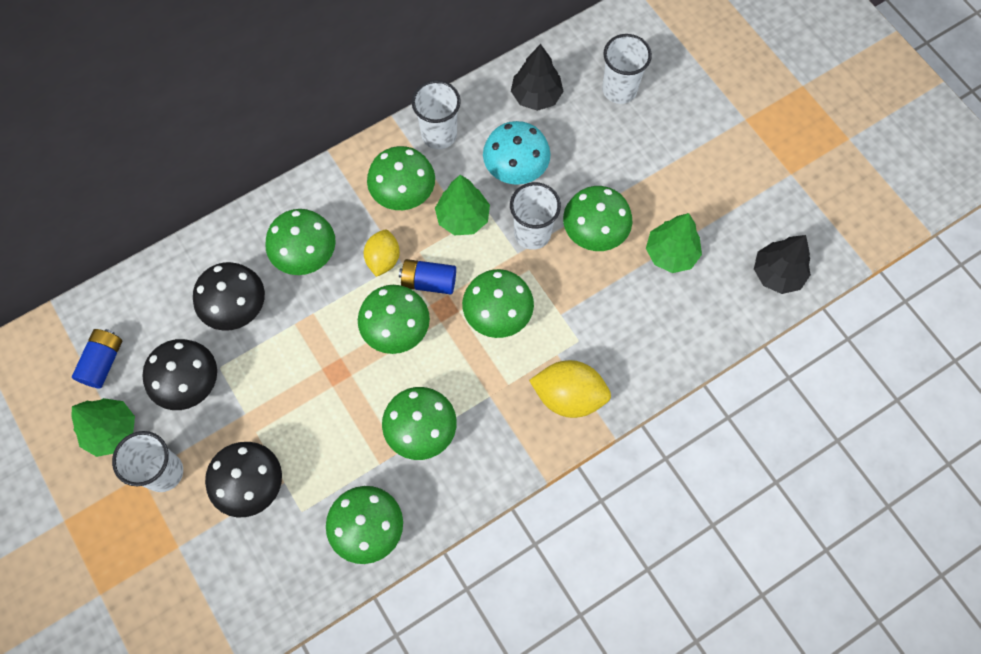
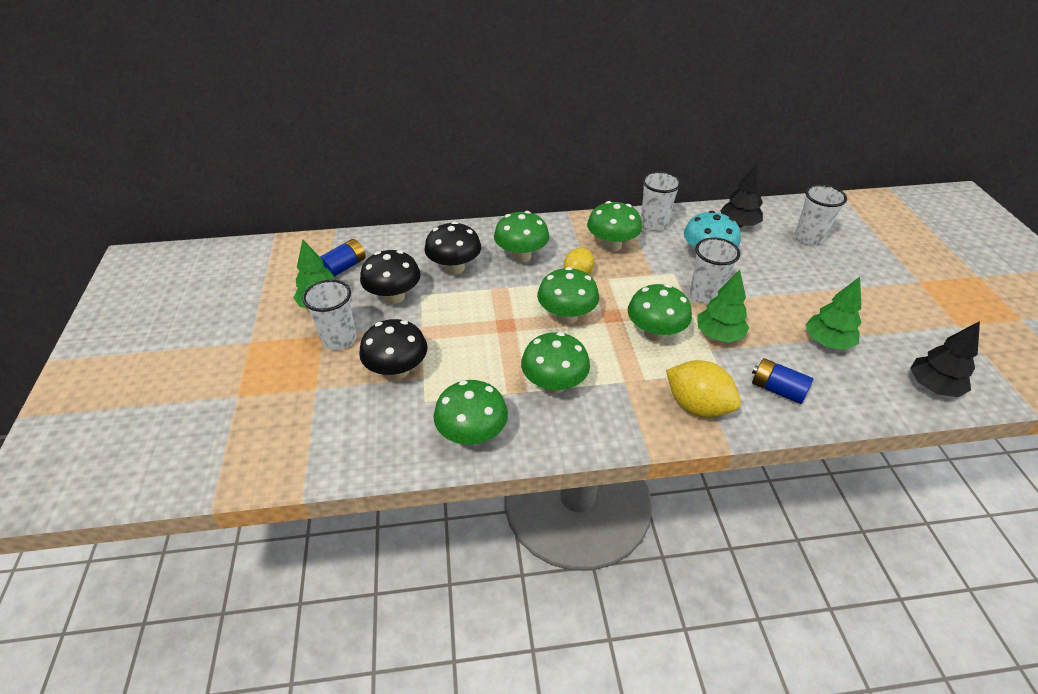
camera: 25 degrees right, 25 degrees down
(429, 282) = (607, 297): blue battery -> blue battery (777, 389)
(463, 218) = (651, 270): green tree -> green tree (718, 335)
(594, 233) = (760, 309): green mushroom -> none

